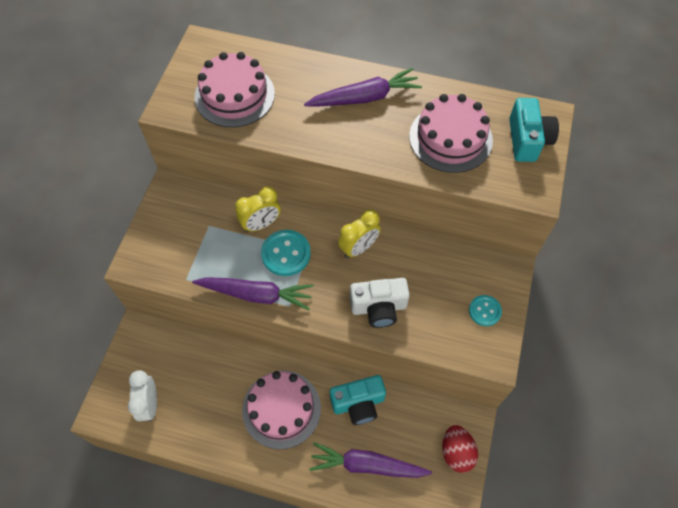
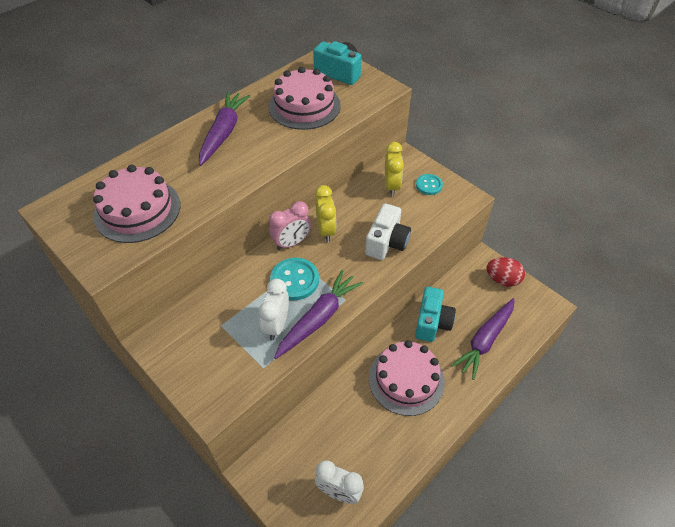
camera: 60 degrees left, 10 degrees down
(231, 266) = (276, 325): none -> white clock
(261, 224) = (252, 285): yellow clock -> yellow clock (391, 186)
(326, 228) = (291, 243): none -> pink clock

